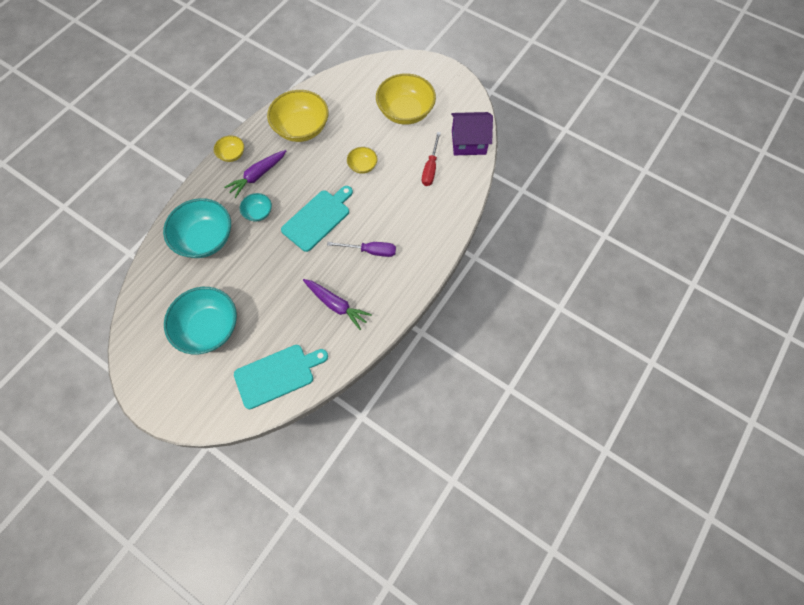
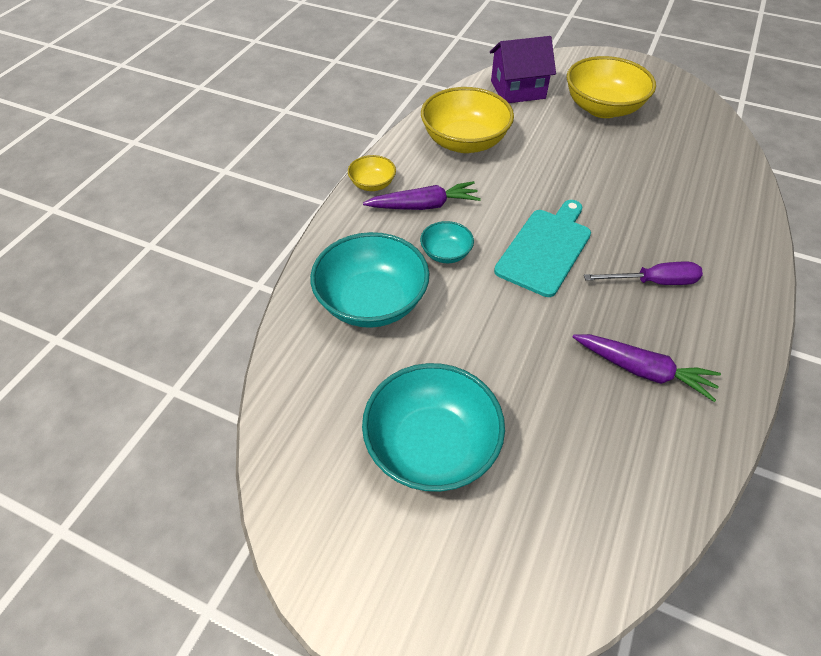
camera: 10 degrees left, 15 degrees down
(257, 176) = (424, 206): purple carrot -> purple carrot turned 135 degrees counterclockwise
(277, 375) = (599, 511): turquoise cutting board -> none
(362, 166) = (578, 175): yellow bowl -> none
(430, 168) = (678, 166): red screwdriver -> none
(468, 142) = (711, 131): purple house -> purple house (518, 89)

